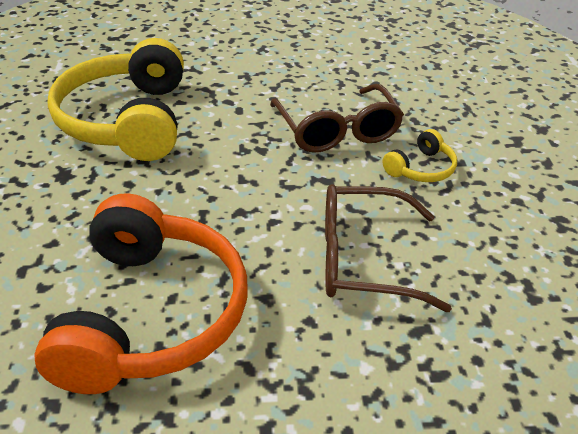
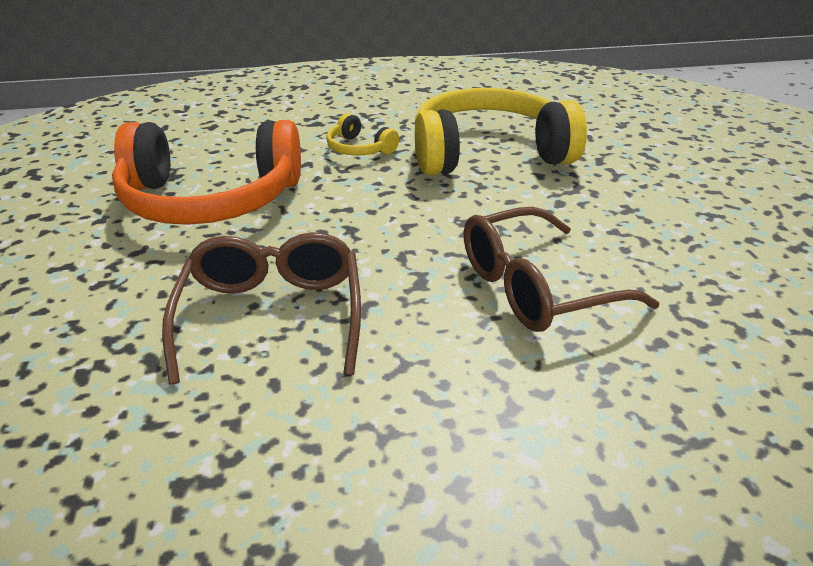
camera: 85 degrees right, 5 degrees down
(421, 168) = (472, 370): yellow headphones -> yellow headphones (359, 149)

